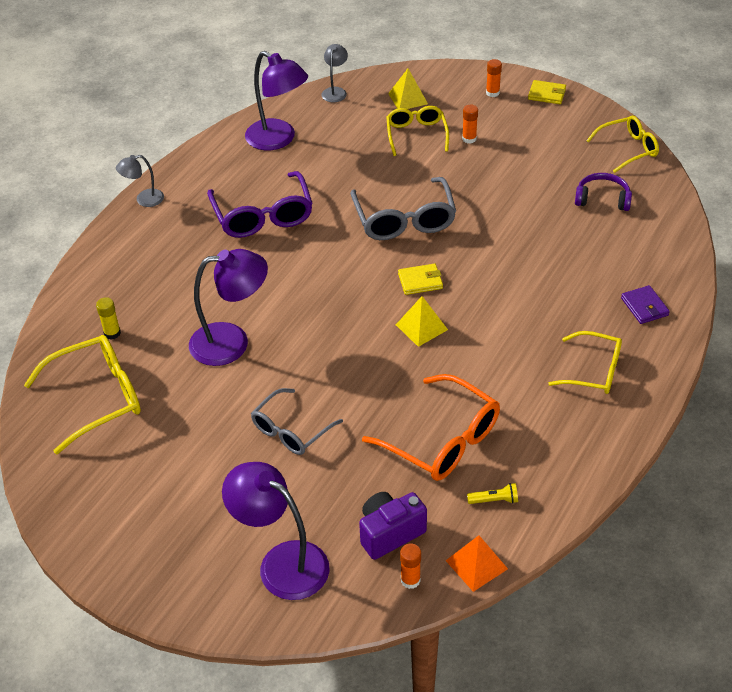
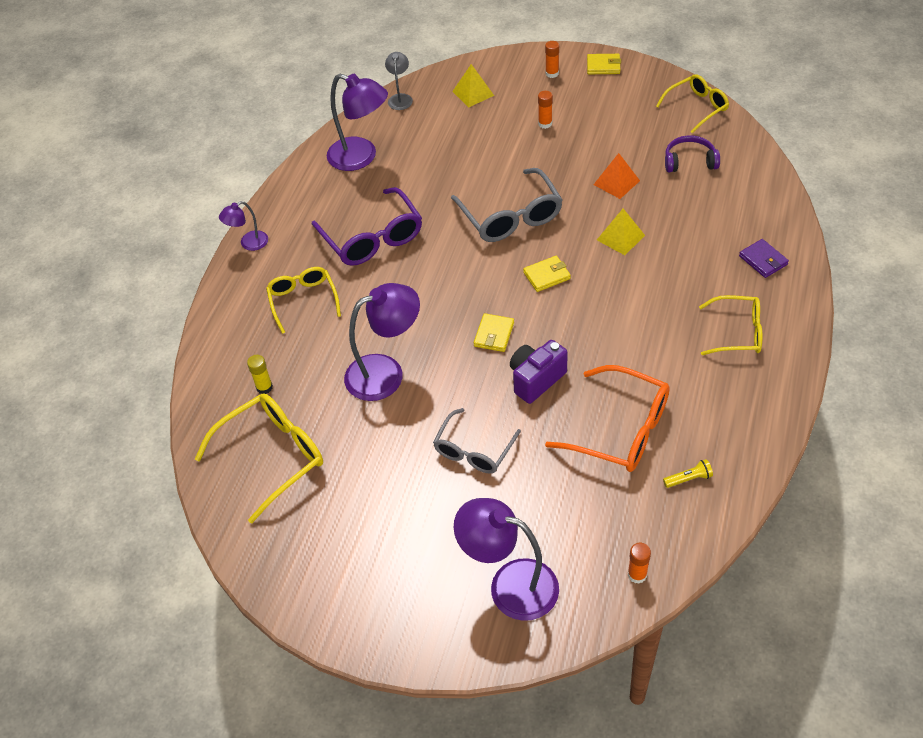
camera: 10 degrees left, 5 degrees up
(144, 200) = (249, 243): grey lamp -> purple lamp
(349, 327) = (494, 334): none -> yellow wallet
(390, 533) = (602, 532): purple camera -> purple camera (536, 379)
(416, 135) = (493, 128): yellow glasses -> yellow glasses (303, 301)
(421, 327) = (563, 321): yellow pyramid -> yellow pyramid (620, 237)
(476, 564) = (693, 545): orange pyramid -> orange pyramid (616, 182)

